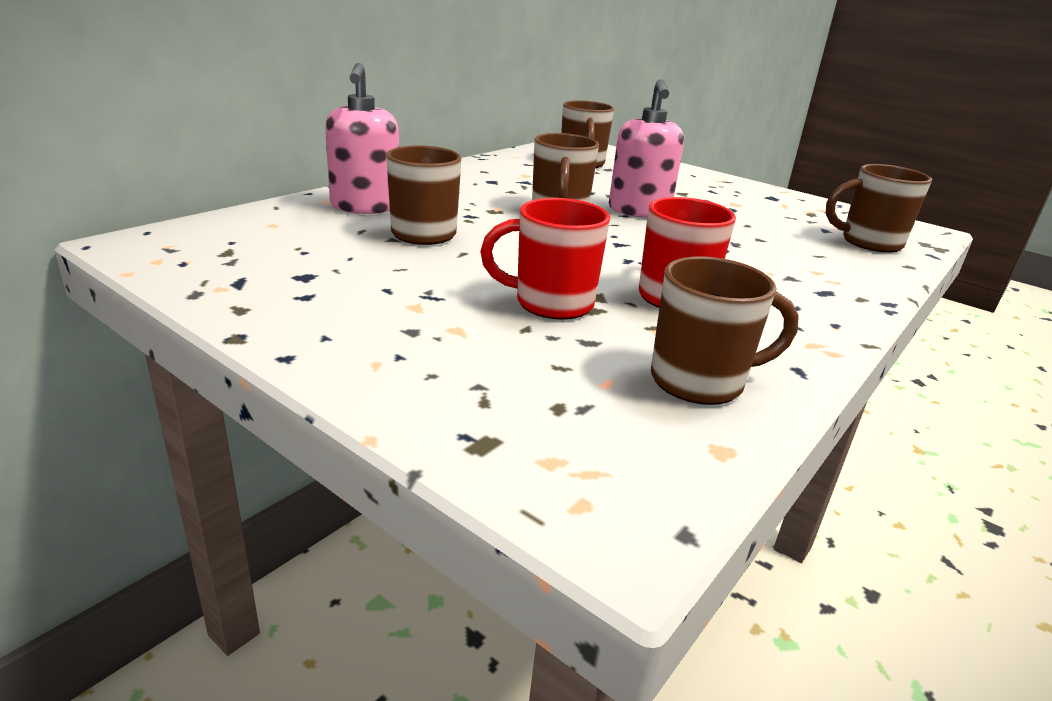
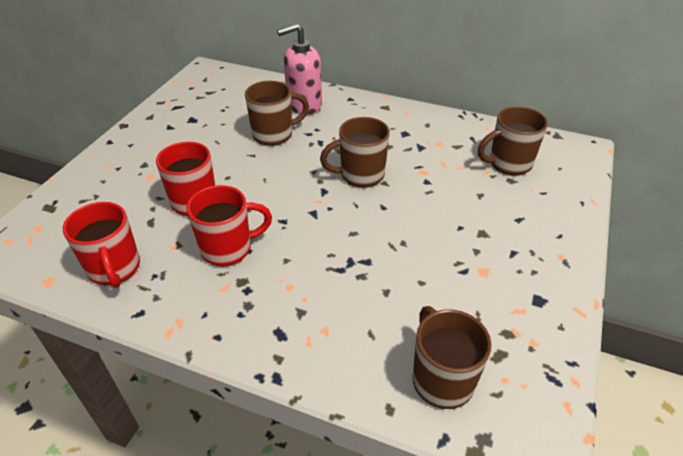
camera: 75 degrees right, 15 degrees up
(639, 210) = (400, 213): pink soap dispenser -> none
(700, 381) = (114, 269): brown mug -> red mug

